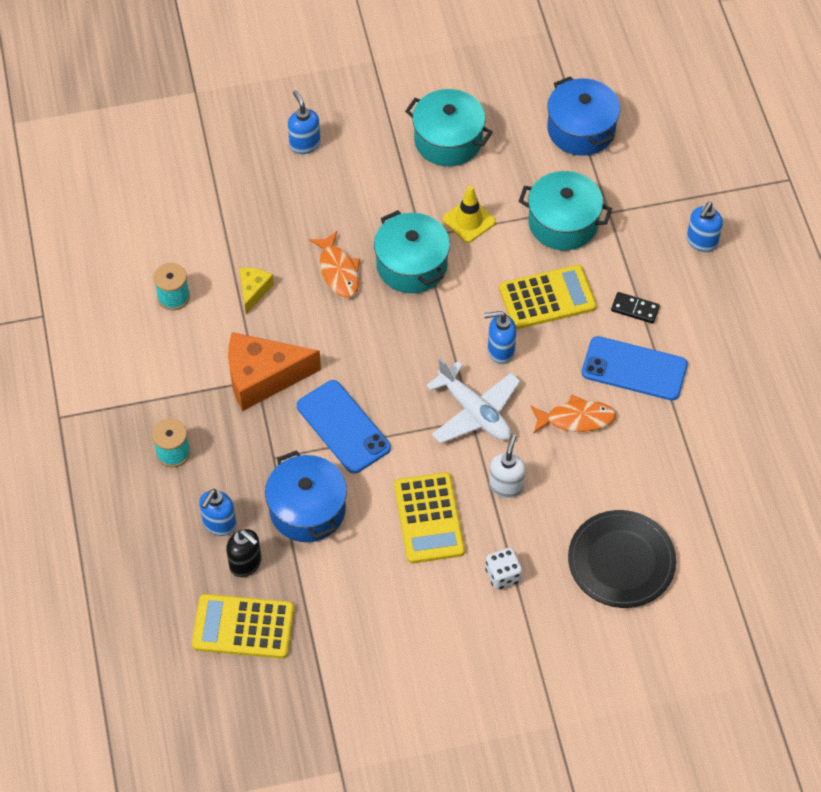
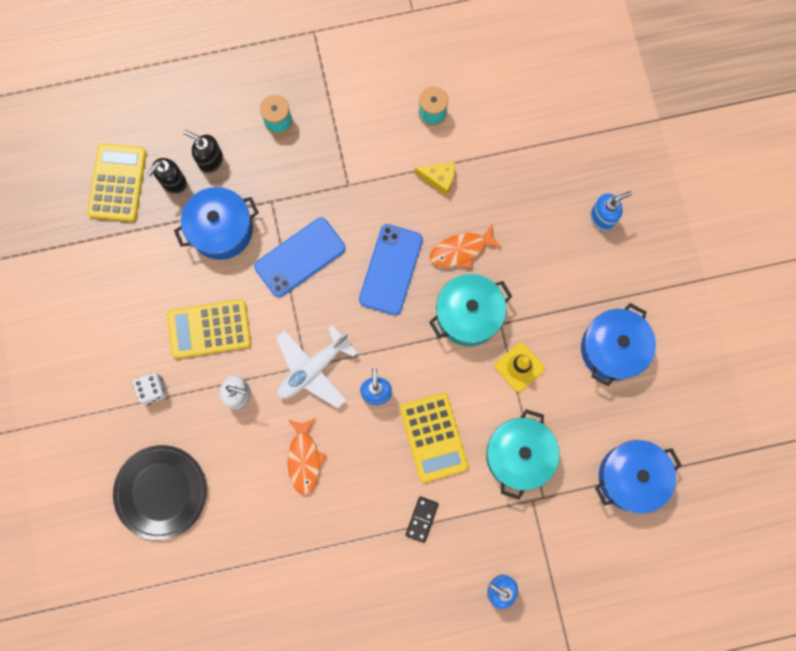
camera: 90 degrees right, 20 degrees up
(219, 524) = (210, 160): blue soap dispenser -> black soap dispenser
(263, 377) = (350, 189): orange cheese -> none
(448, 140) = (612, 349): turquoise pot -> blue pot
(634, 369) = (356, 515): blue phone -> blue phone (391, 269)

